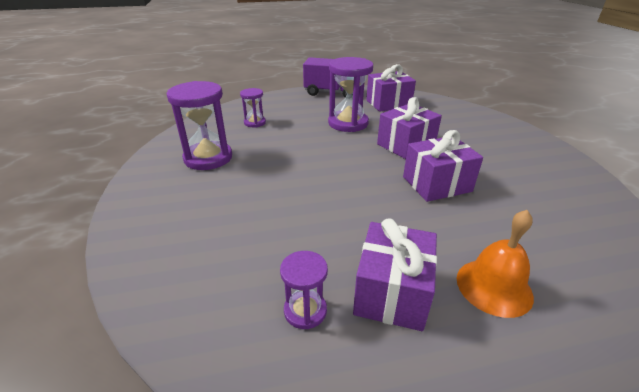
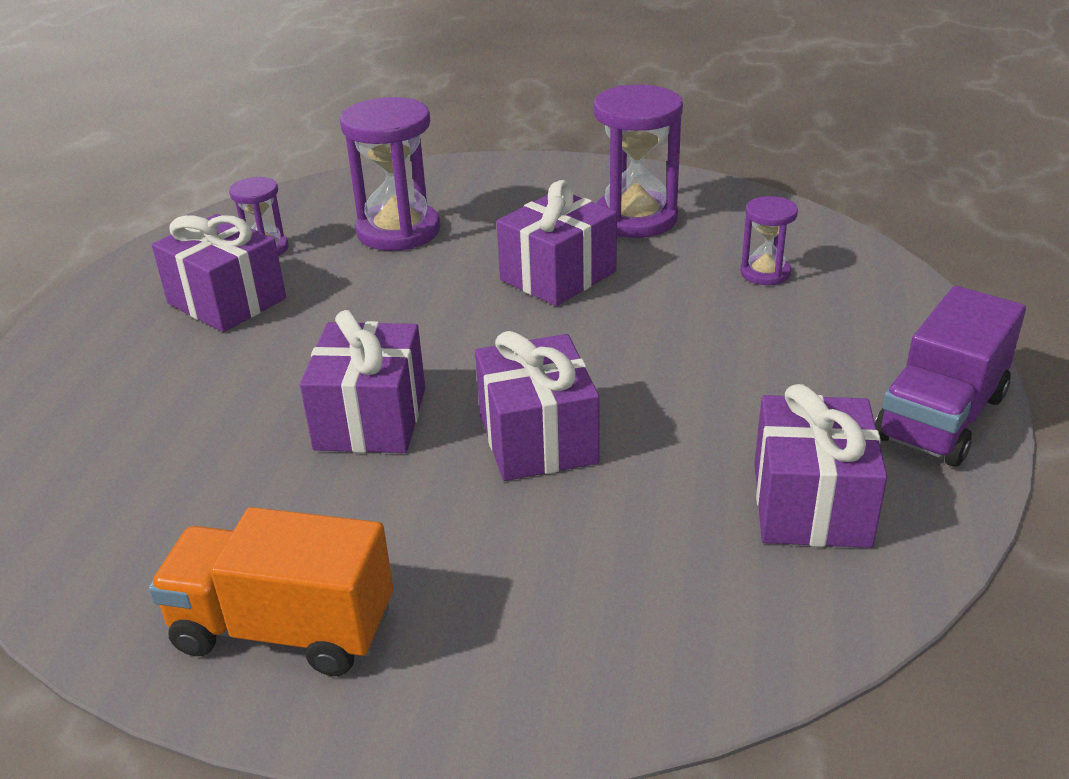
camera: 115 degrees right, 0 degrees up
(281, 167) = (558, 276): none -> purple gift
(348, 123) = (701, 390): purple hourglass -> purple hourglass (398, 231)
(494, 287) = (150, 372): orange bell -> none
(547, 165) = (284, 629): none -> orange truck

